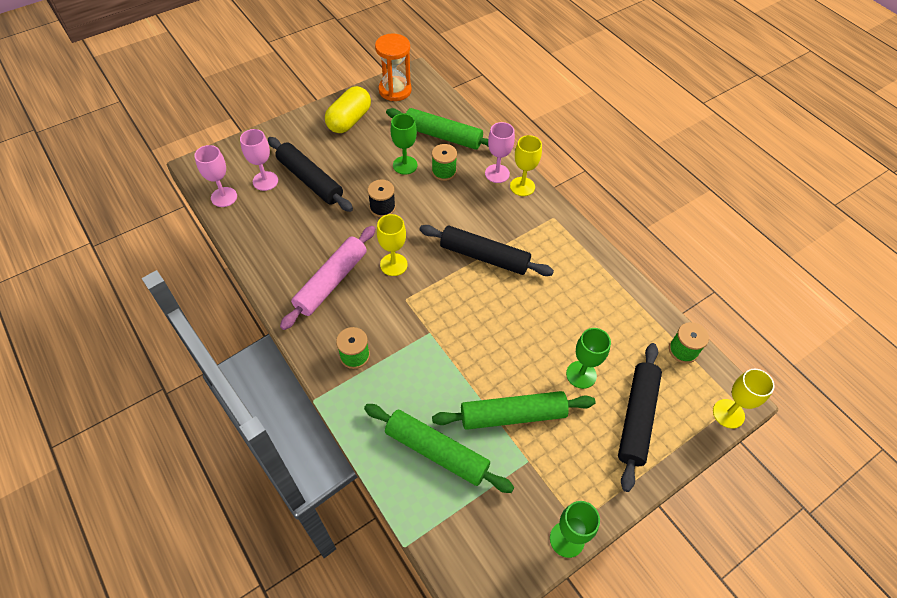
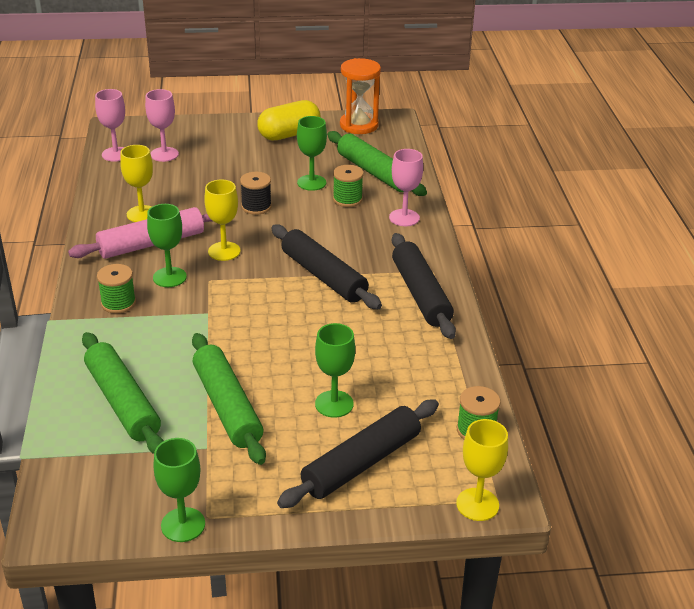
camera: 30 degrees right, 20 degrees down
(310, 180) = (206, 166): black rolling pin -> black rolling pin (420, 294)
(373, 310) = (169, 277): none -> green goblet
(513, 415) = (227, 406): green rolling pin -> green rolling pin turned 45 degrees clockwise
(522, 186) = (422, 236): yellow goblet -> yellow goblet (142, 214)

